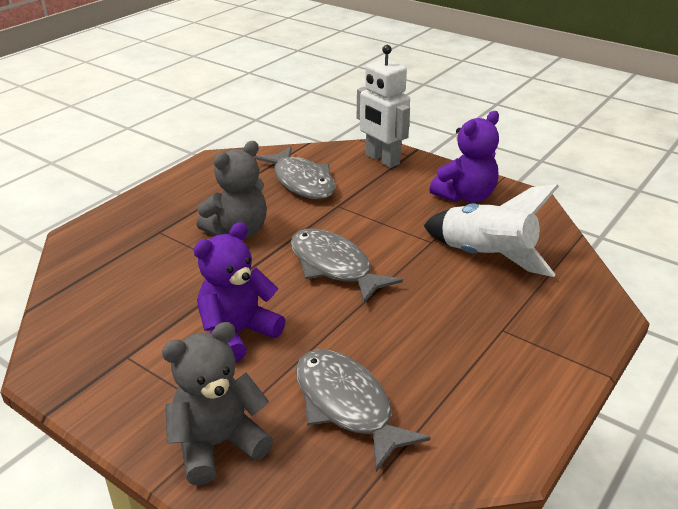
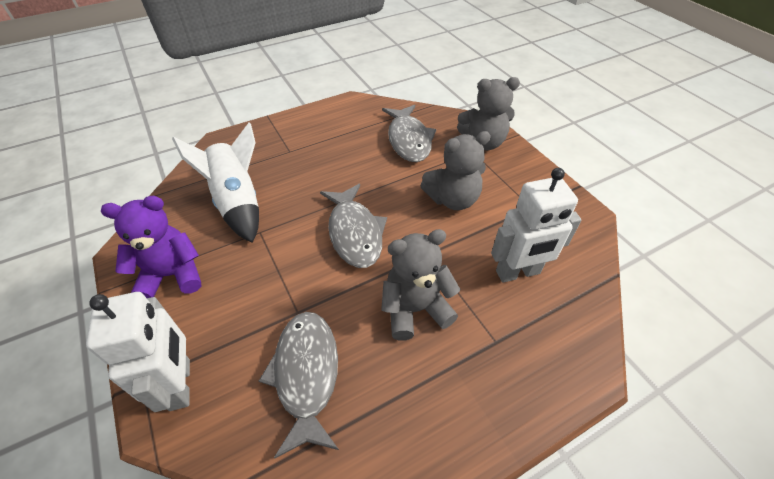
camera: 155 degrees left, 15 degrees up
(142, 282) = (518, 273): none -> white robot
(237, 333) = (452, 199): purple teddy bear -> grey teddy bear

